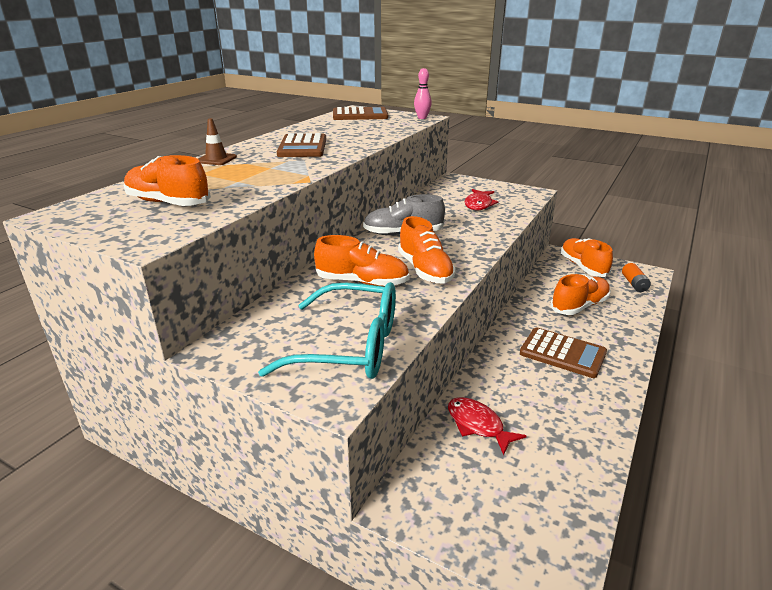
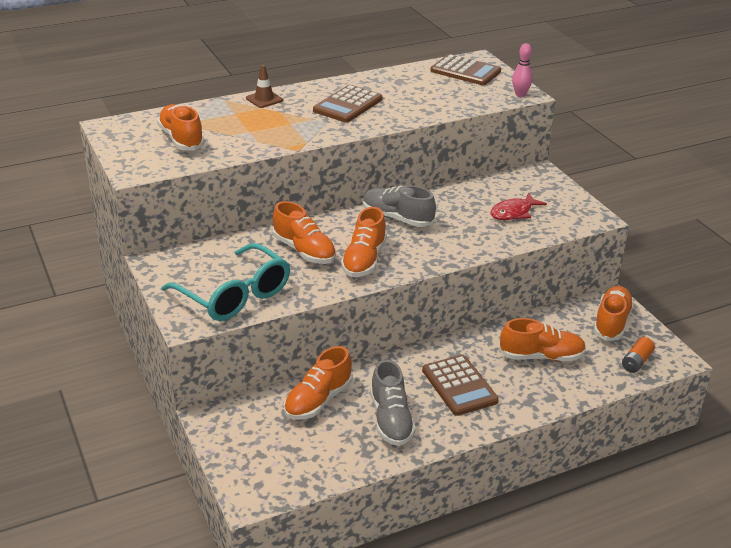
camera: 35 degrees right, 5 degrees up
(478, 425) = (318, 400): red fish -> orange shoe
(557, 408) = (391, 419): none -> grey shoe

